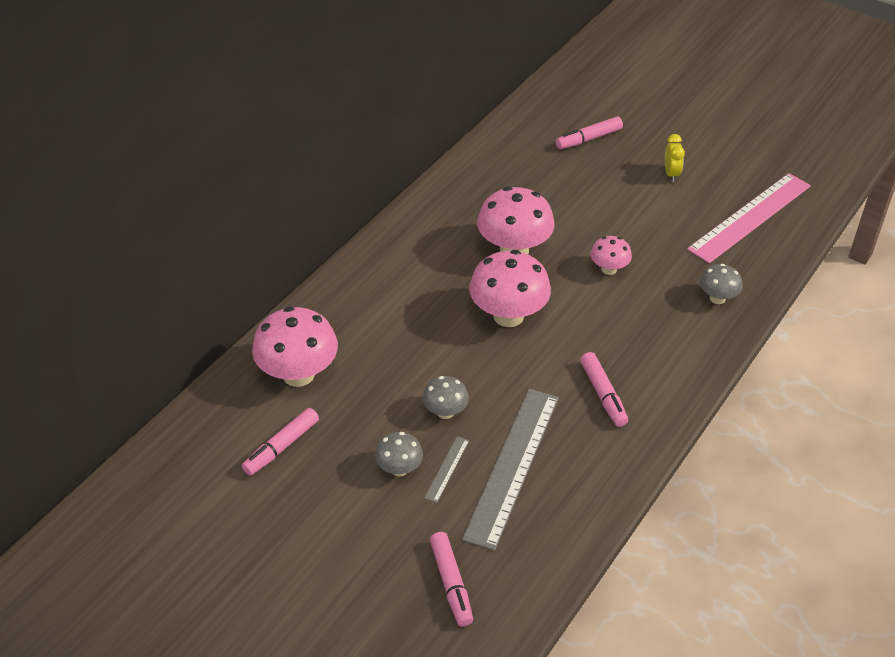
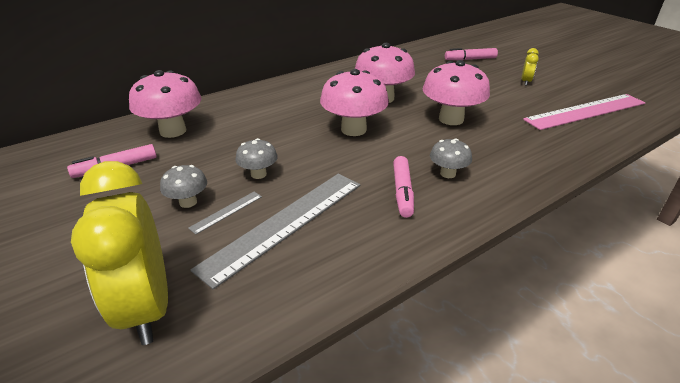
camera: 20 degrees right, 10 degrees down
(451, 583) = (146, 307): pink marker -> yellow clock
(609, 269) = (451, 119): pink mushroom -> pink mushroom, size x1.88
(717, 298) = (540, 151): grey mushroom -> grey mushroom (447, 173)

